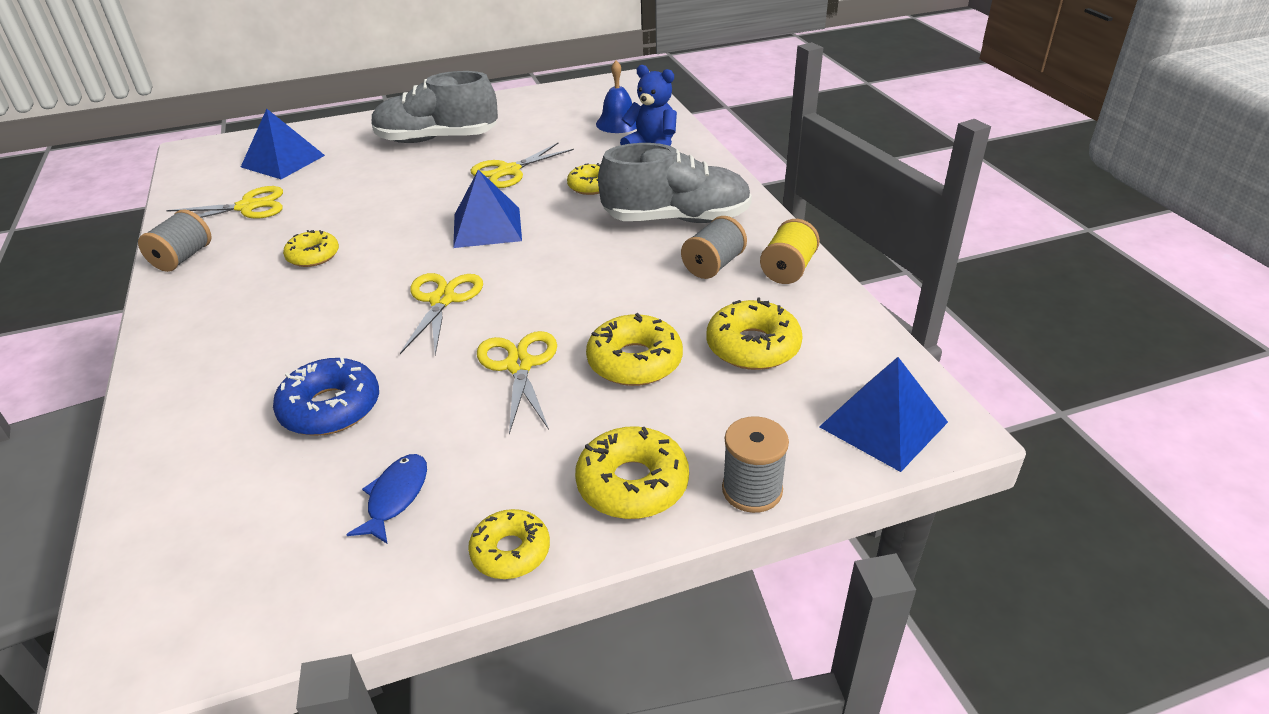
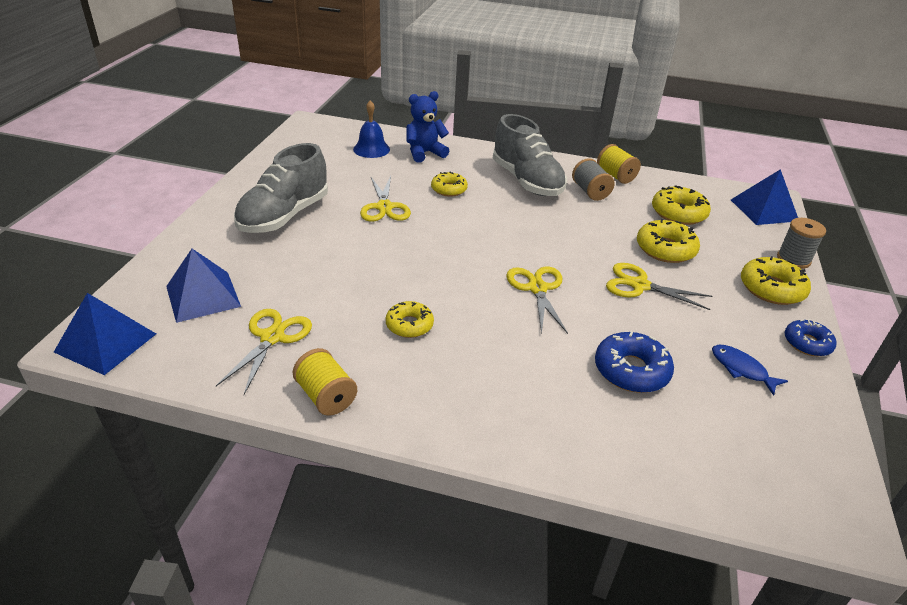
camera: 60 degrees left, 0 degrees up
(183, 258) = (326, 396): grey spool -> yellow spool
(442, 300) = (537, 288): yellow scissors -> yellow scissors turned 45 degrees clockwise
(487, 227) = (457, 241): blue pyramid -> blue pyramid (106, 342)
(510, 551) = (807, 343): yellow donut -> blue donut
(677, 219) = (526, 181): grey shoe -> grey shoe turned 120 degrees clockwise

